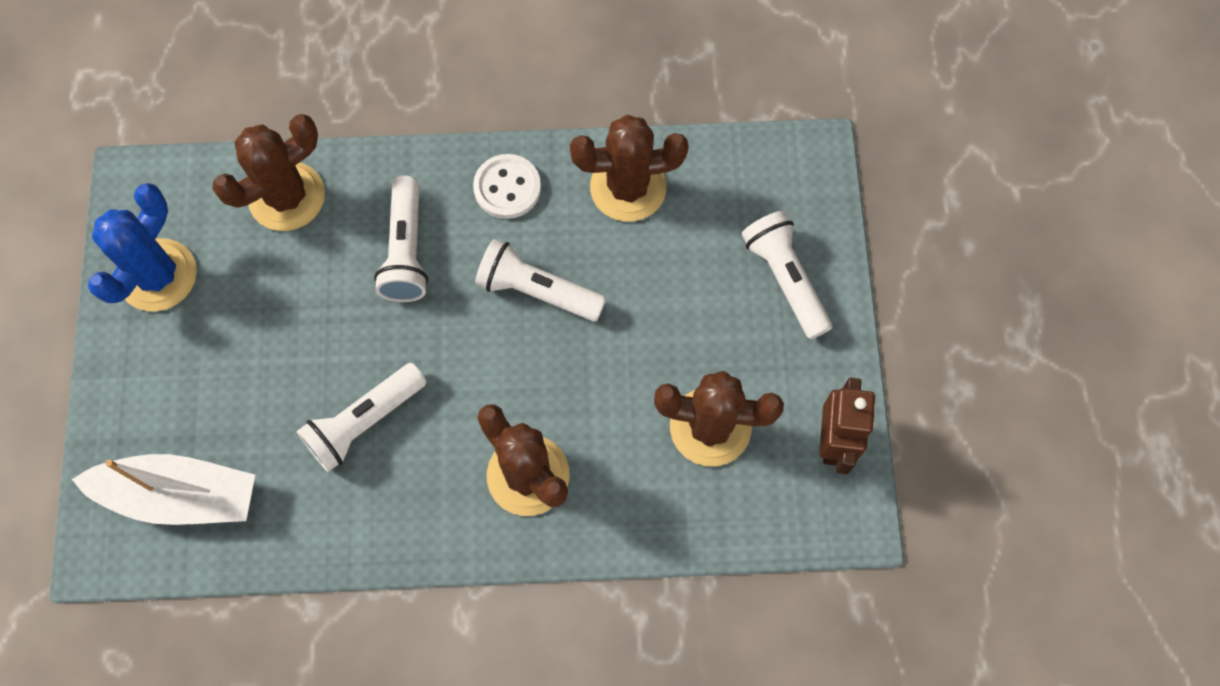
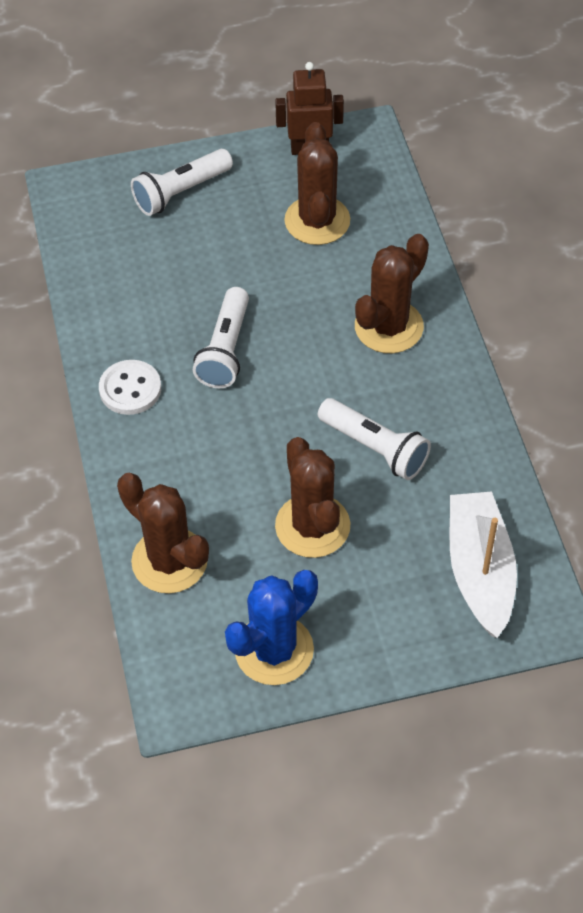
camera: 100 degrees left, 15 degrees down
(158, 275) = (274, 650): blue cactus -> blue cactus turned 60 degrees counterclockwise
(406, 250) = (206, 452): white flashlight -> none
(628, 187) = (115, 304): brown cactus -> brown cactus (312, 526)

